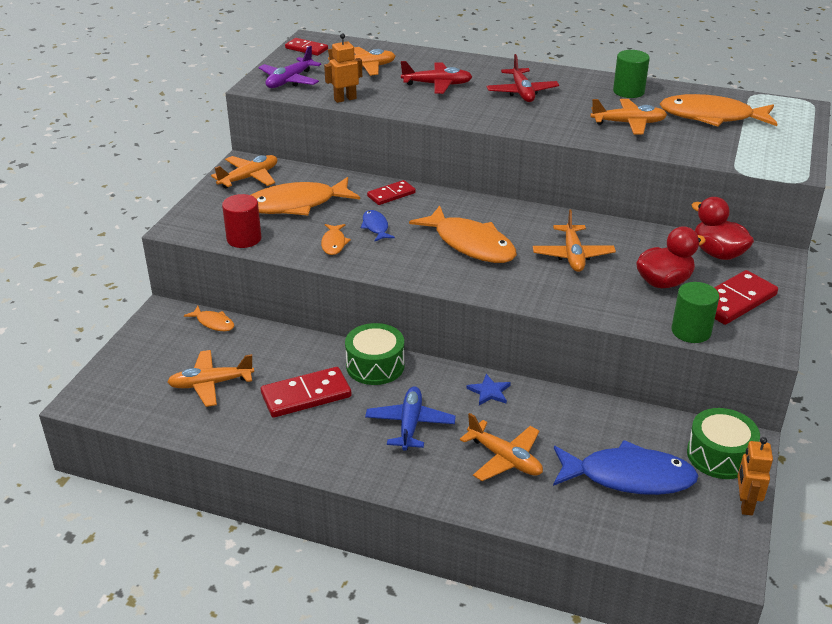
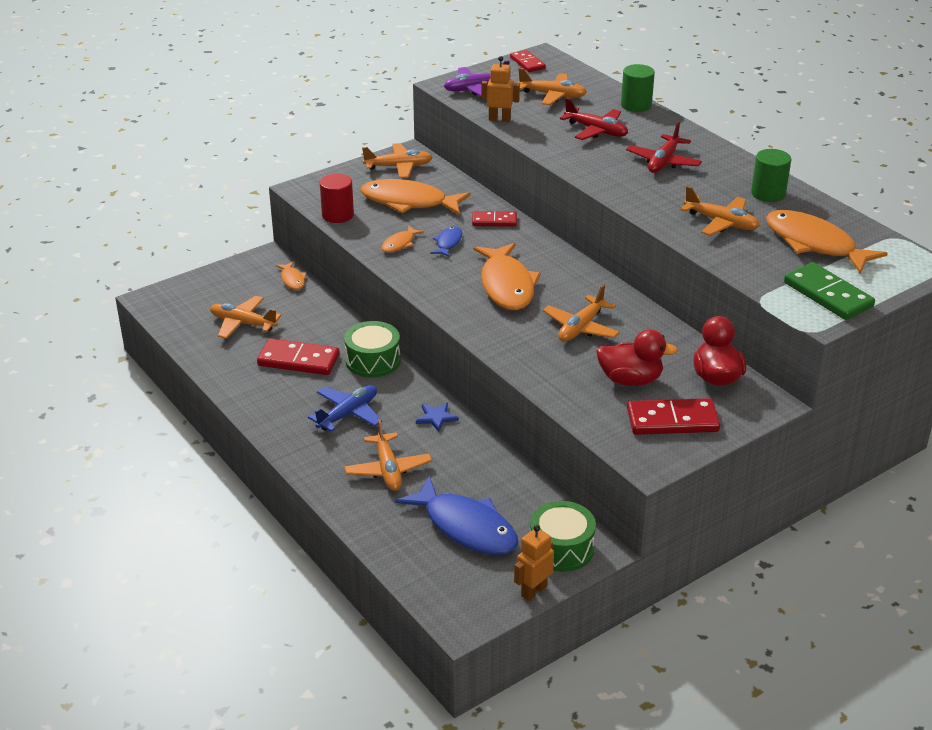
camera: 35 degrees right, 0 degrees up
(691, 331) = (597, 427): green cylinder -> green cylinder (636, 105)
(774, 150) = (828, 295): none -> green domino

